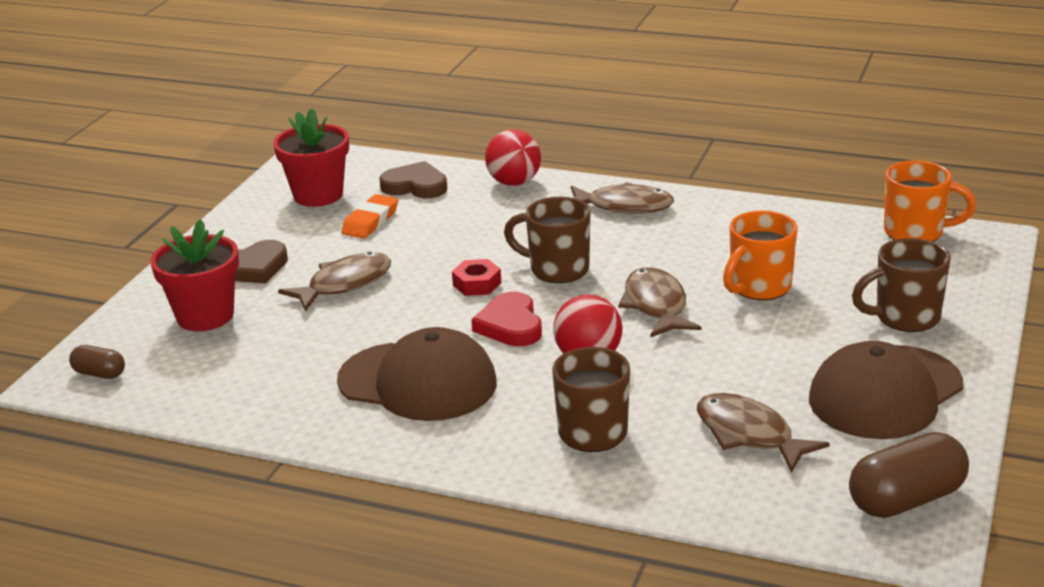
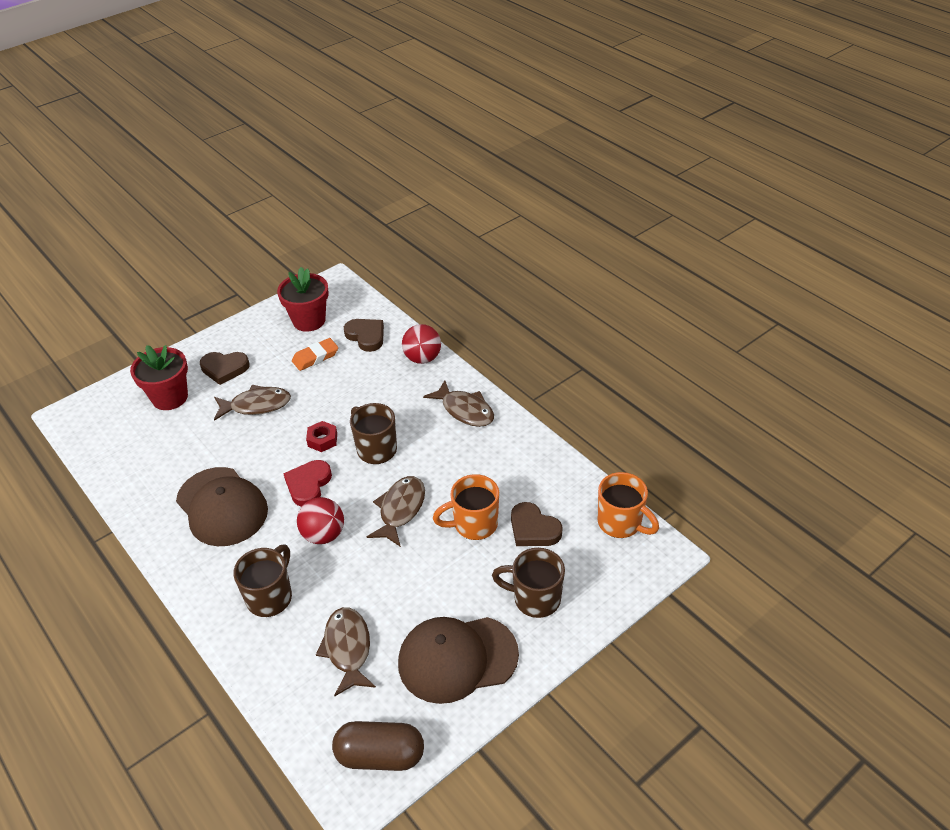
camera: 30 degrees right, 15 degrees up
(99, 374) = (87, 419): brown capsule -> none
(830, 268) = (533, 529): none -> brown heart

